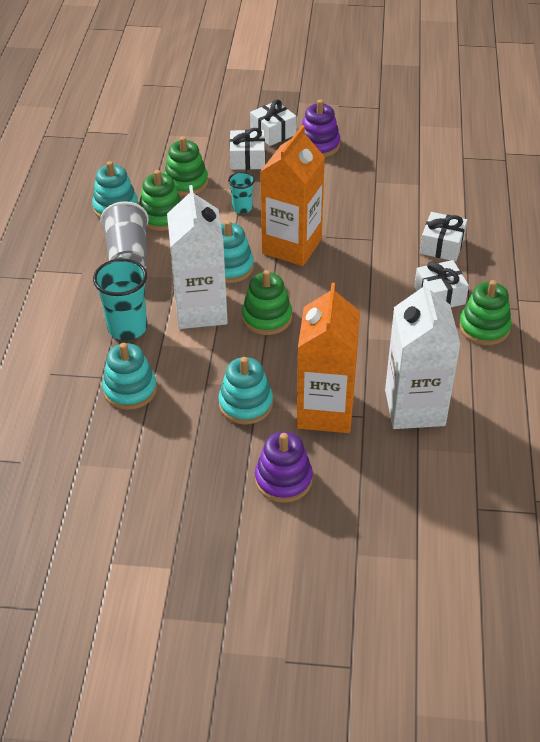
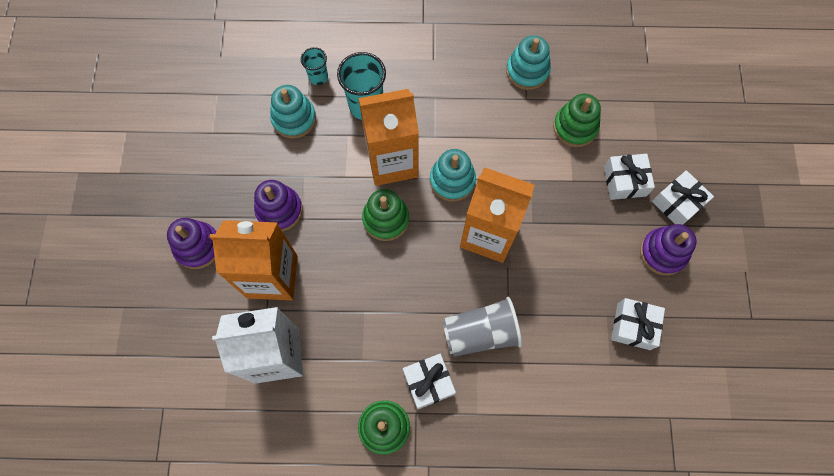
camera: 85 degrees right, 25 degrees up
(128, 256) = (458, 92): grey cup -> grey cup (480, 332)
(161, 216) = (519, 112): green stacking toy -> none
(201, 310) = (392, 162): white carton -> orange carton
(242, 208) = (542, 183): turquoise cup -> turquoise cup (318, 77)
(245, 404) = (279, 210): turquoise stacking toy -> purple stacking toy
(442, 246) = (506, 387): white gift -> white gift (633, 326)

